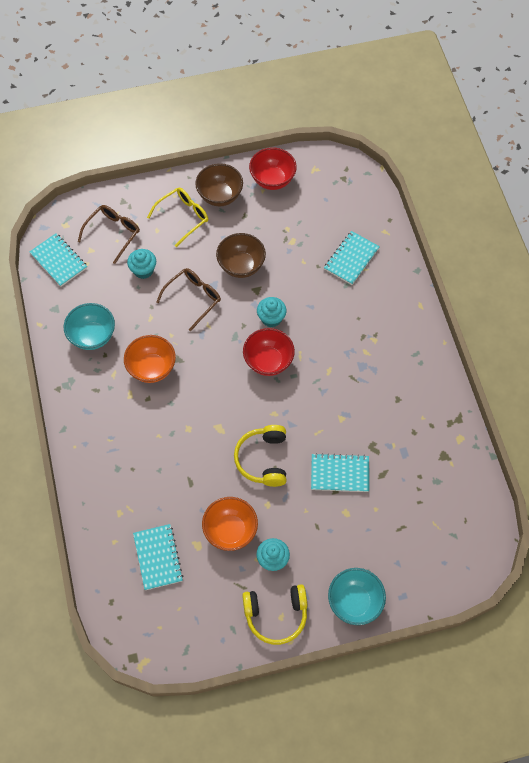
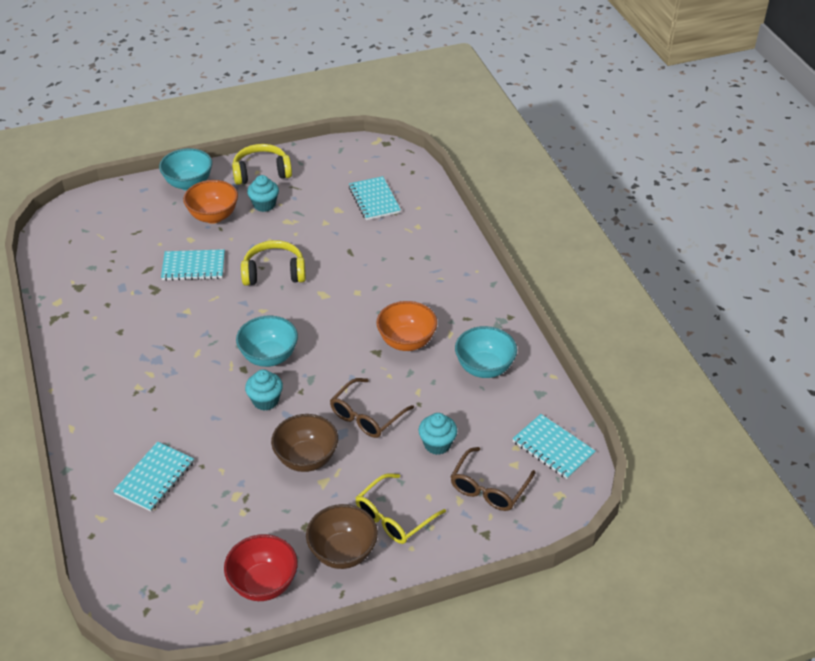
camera: 175 degrees right, 20 degrees down
(230, 530) = (306, 220): orange bowl -> orange bowl (213, 216)
(263, 459) = (274, 272): yellow headphones -> yellow headphones turned 90 degrees counterclockwise
(268, 361) = (269, 357): red bowl -> turquoise bowl

